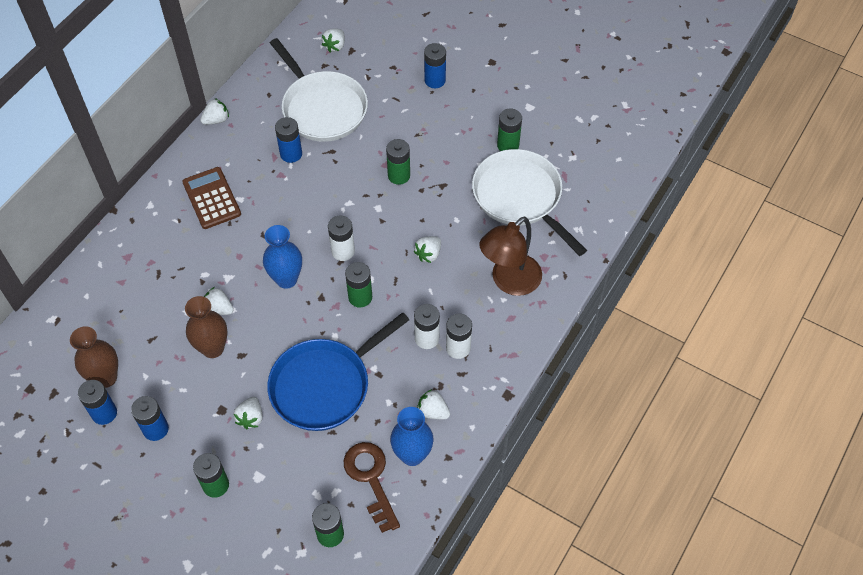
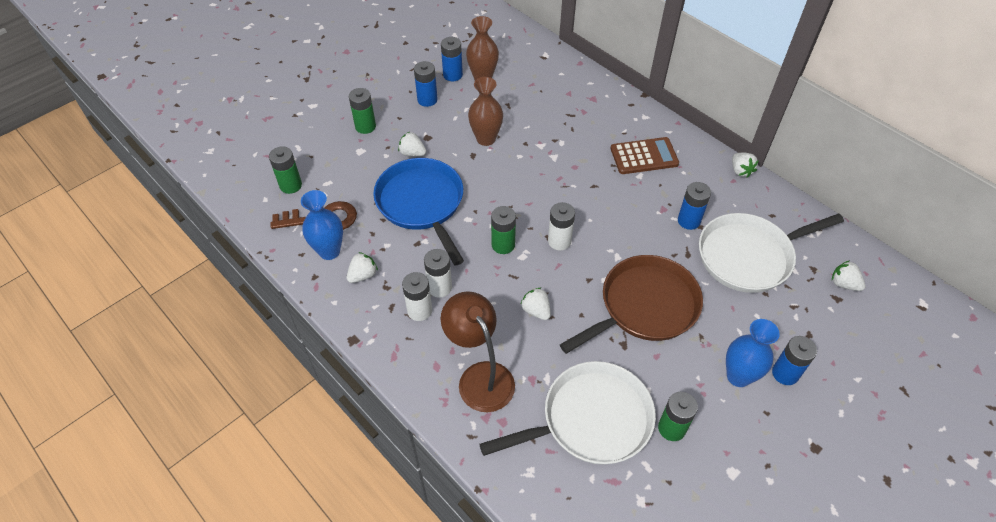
camera: 105 degrees right, 5 degrees down
(218, 309) = (523, 147): white strawberry -> none
(286, 279) = (540, 195): blue vase -> blue vase (738, 376)
(399, 175) = (644, 306): green battery -> brown pan

